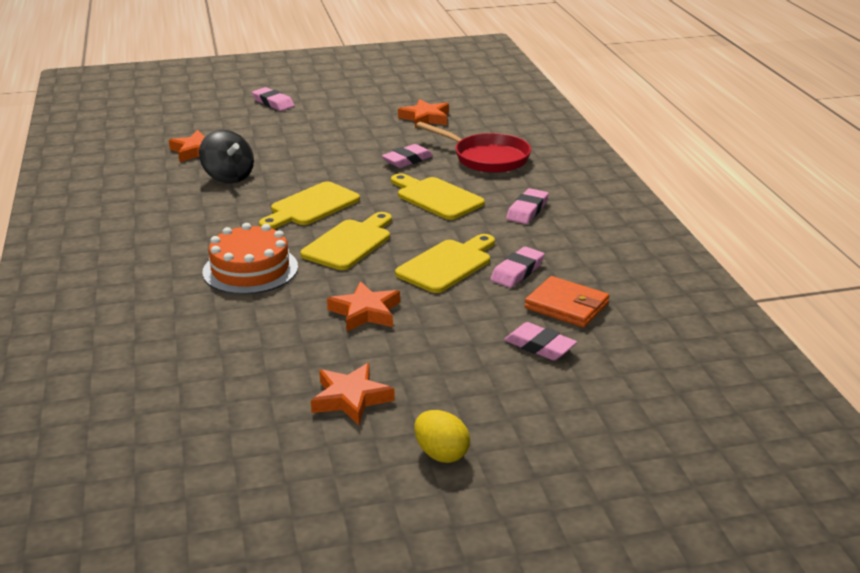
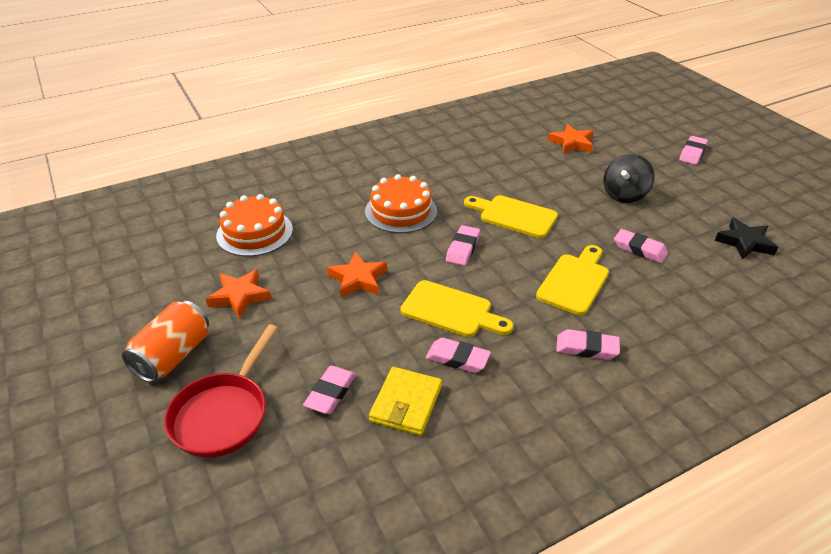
camera: 75 degrees right, 10 degrees up
(216, 381) = (254, 232): none -> orange cake
(228, 177) = (538, 166): black spinning top -> black spinning top (624, 194)
(349, 243) = (463, 248): yellow cutting board -> pink eraser
(425, 118) = (745, 242): orange star -> black star
(441, 454) = (173, 356): yellow egg -> orange can
(487, 158) = (686, 300): red pan -> red pan (223, 414)
(566, 306) = (406, 403): orange wallet -> yellow wallet

